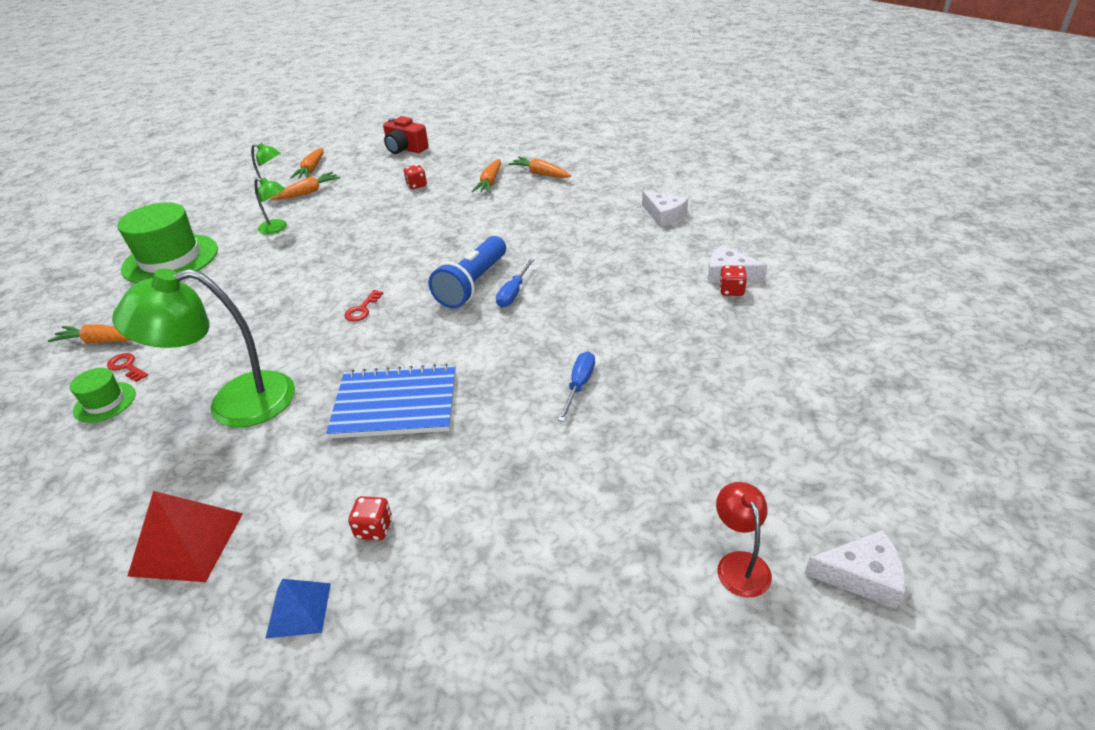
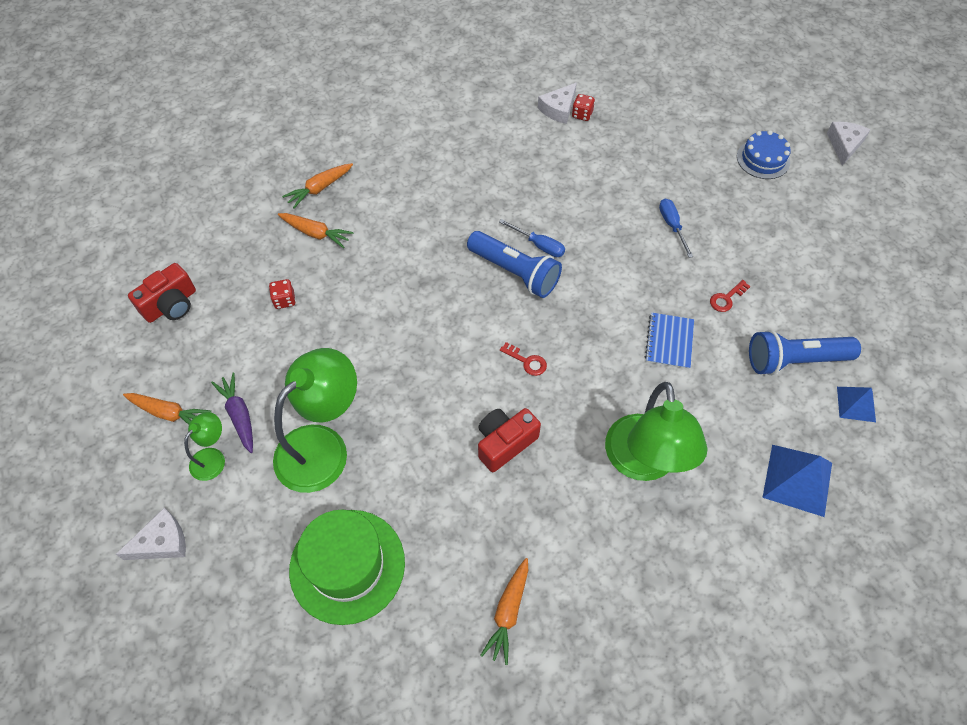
camera: 80 degrees left, 20 degrees up
(105, 402) = (617, 582): green hat -> none
(126, 367) = (563, 573): red key -> red key (726, 298)
(187, 543) = (797, 479): red pyramid -> blue pyramid
(270, 312) = (504, 443): none -> red camera
(277, 228) = (322, 446): green lamp -> green lamp, size x2.07
(308, 192) = (239, 415): orange carrot -> purple carrot
(374, 529) = (794, 360): red dice -> blue flashlight
(395, 404) = (669, 341): blue notebook -> blue notebook, size x0.61
(579, 385) = (672, 226): blue screwdriver -> blue screwdriver turned 45 degrees clockwise
(664, 215) = (451, 120): white cheese -> white cheese (162, 542)
(739, 564) = (834, 188): red lamp -> none
(755, 465) = (763, 159): none -> blue cake

